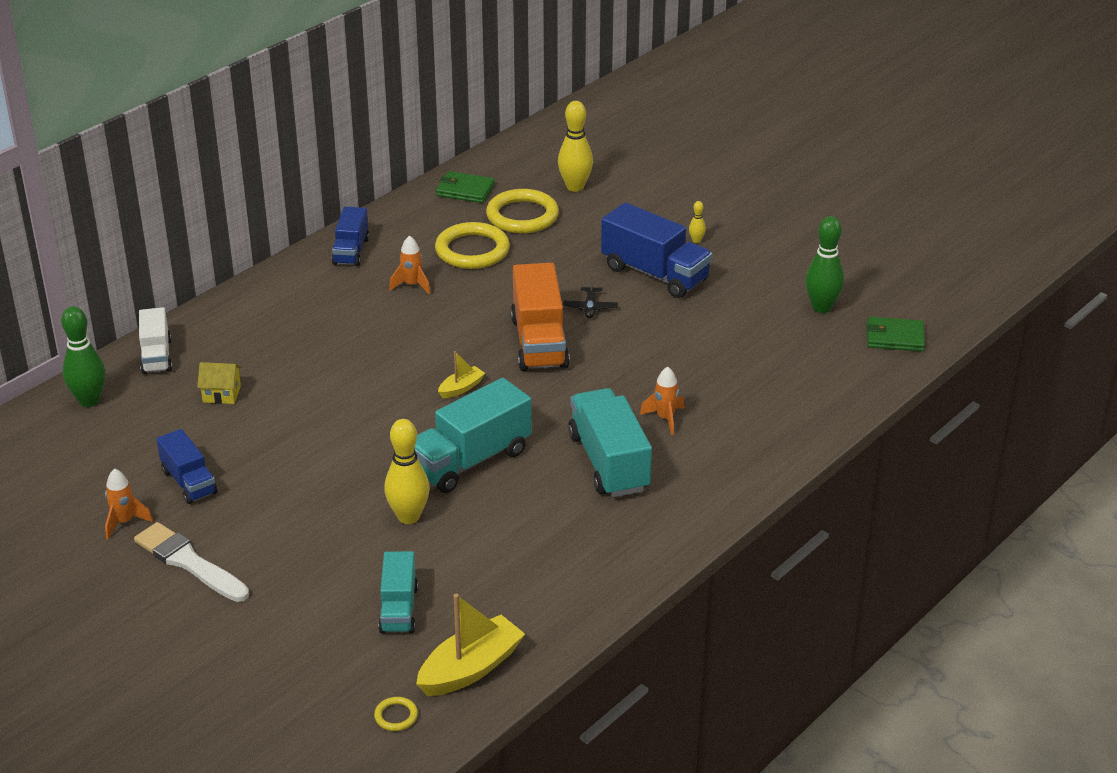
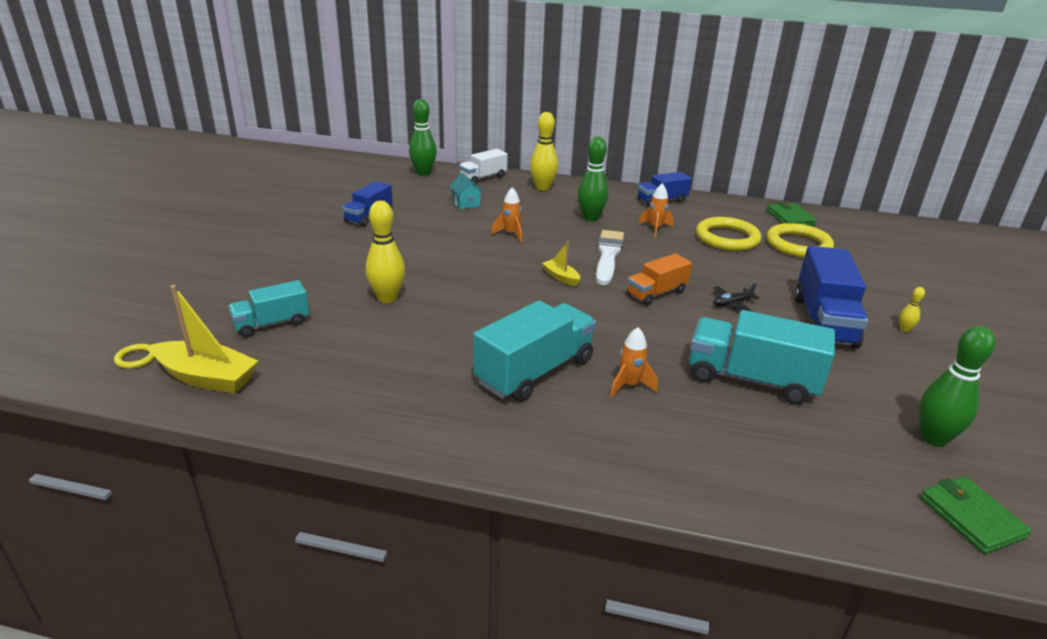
camera: 60 degrees right, 5 degrees down
(124, 522) = (316, 210): orange rocket -> orange rocket (510, 234)
(189, 562) = (287, 237): white brush -> white brush (608, 255)
(221, 394) = (466, 203): yellow house -> turquoise house
(347, 317) = (590, 218): none -> green bowling pin
(461, 388) = (561, 277): yellow boat -> yellow boat turned 150 degrees counterclockwise
(470, 461) = (476, 305): turquoise truck -> turquoise truck (751, 379)
(539, 342) = (656, 293): orange truck -> orange truck, size x0.60
(575, 187) = (870, 255): yellow bowling pin -> yellow bowling pin (542, 188)

